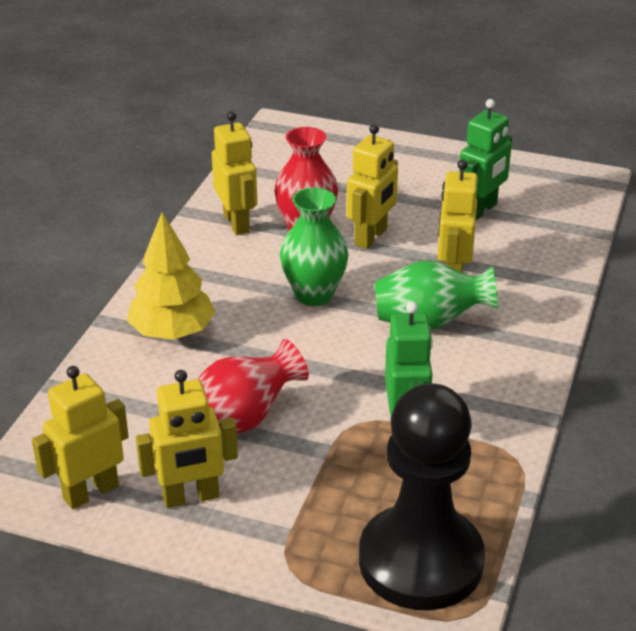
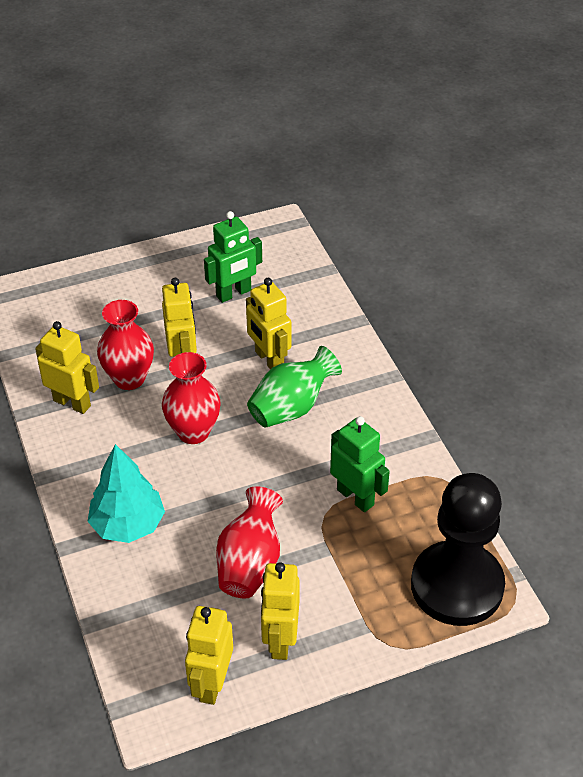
camera: 40 degrees left, 10 degrees up
(172, 332) = (128, 525): yellow tree -> turquoise tree
(191, 497) = (280, 640): yellow robot -> yellow robot turned 150 degrees clockwise
(314, 295) = (193, 432): green vase -> red vase
(481, 210) = (234, 293): green robot -> green robot turned 60 degrees clockwise

